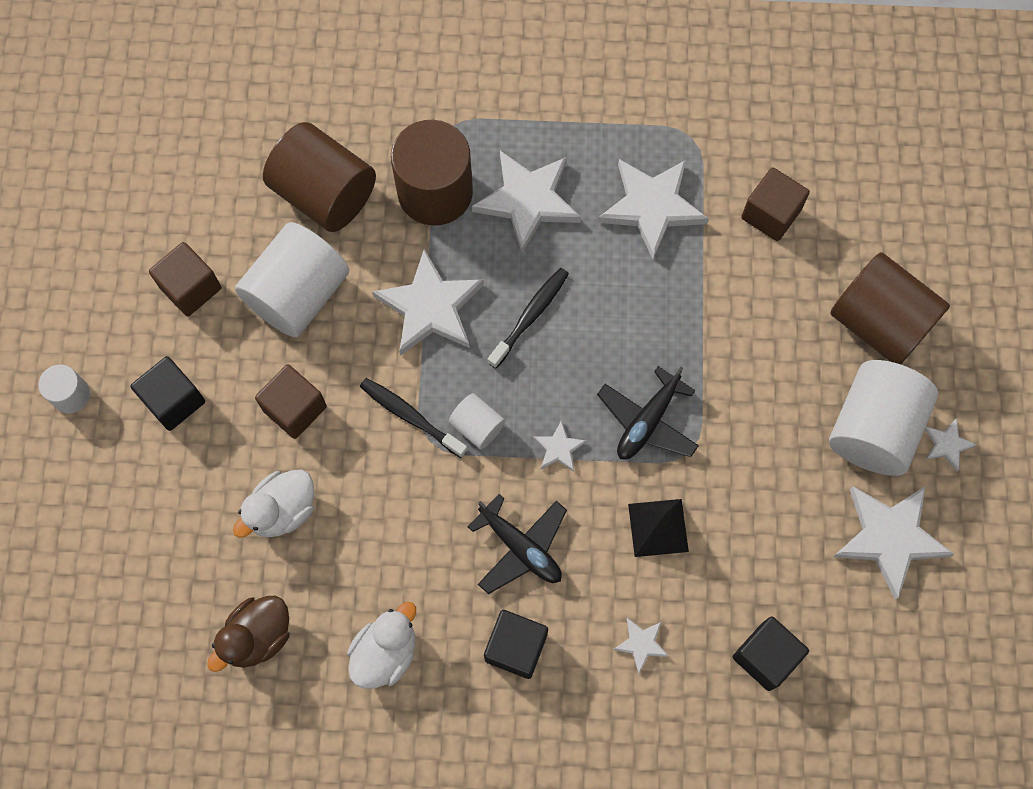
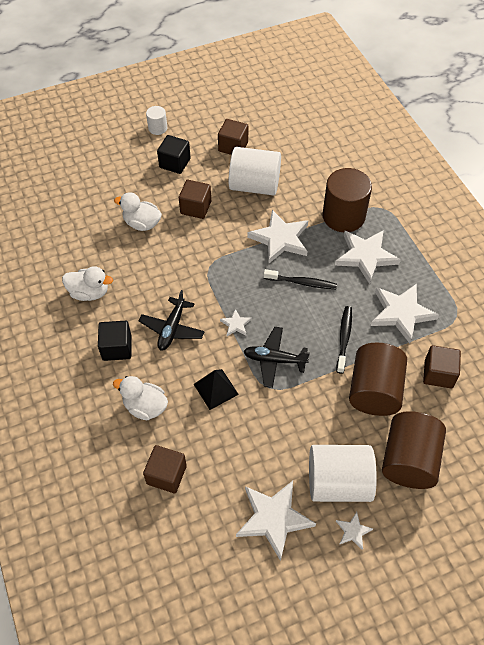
camera: 65 degrees right, 15 degrees down
(258, 636) = (75, 239): brown duck -> none
(324, 193) = (312, 174): brown cylinder -> brown cylinder (374, 391)
(410, 416) = (217, 254): black toothbrush -> black toothbrush (344, 338)
(477, 426) = (228, 284): white cylinder -> none
(641, 644) = (145, 406): white star -> white duck
(765, 656) = (166, 475): black cube -> brown cube

